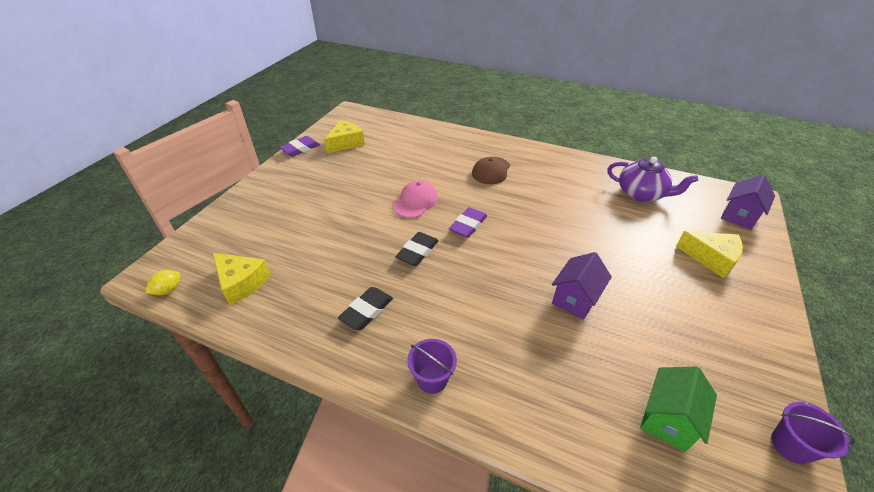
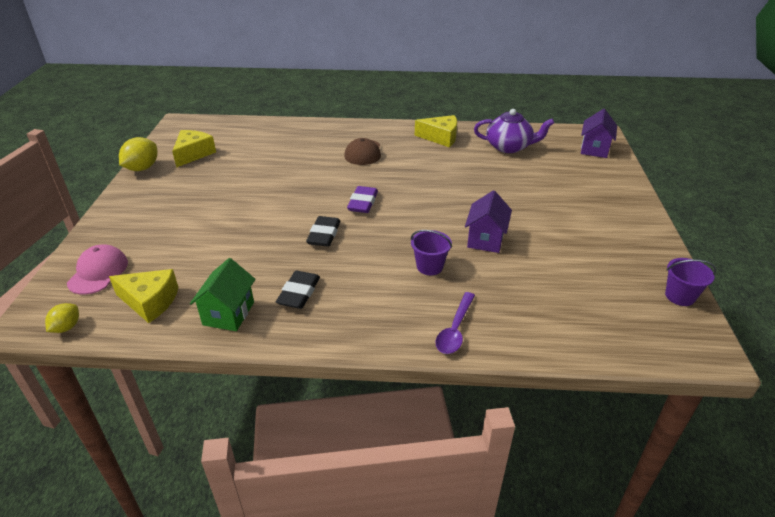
camera: 20 degrees left, 5 degrees down
(300, 149) = (142, 168): purple eraser -> yellow lemon
(415, 202) = (300, 193): pink cap -> pink cap (98, 272)
(432, 379) = (388, 328): purple bucket -> purple bucket (429, 266)
(499, 404) = (455, 329): none -> purple spoon
(667, 419) = (590, 304): green house -> green house (228, 313)
(711, 258) = (583, 185): yellow cheese -> yellow cheese (441, 137)

